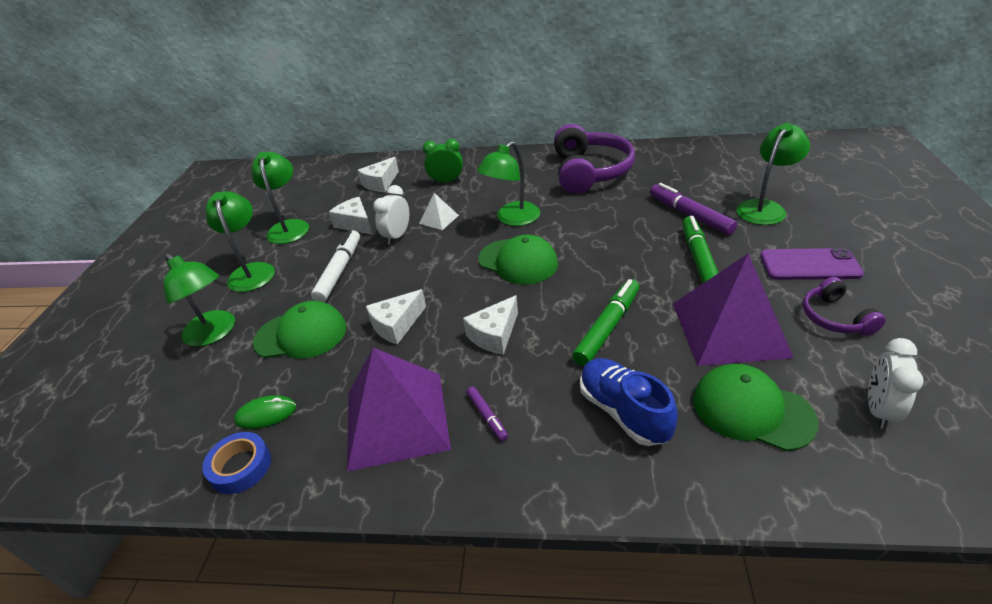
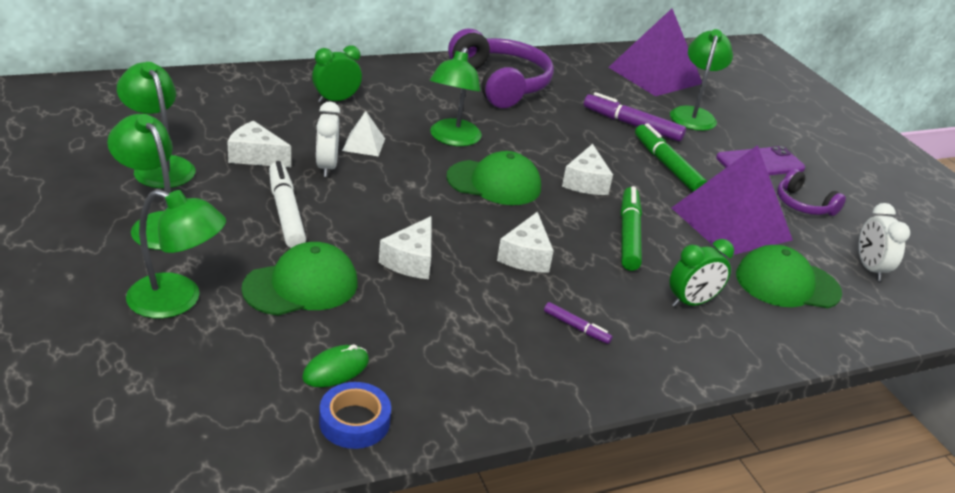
camera: 35 degrees left, 5 degrees down
(381, 183) = (246, 105): white cheese -> white cheese (586, 182)
(396, 419) = (488, 346): purple pyramid -> purple pyramid (655, 75)
(623, 412) = (691, 302): blue shoe -> green clock

